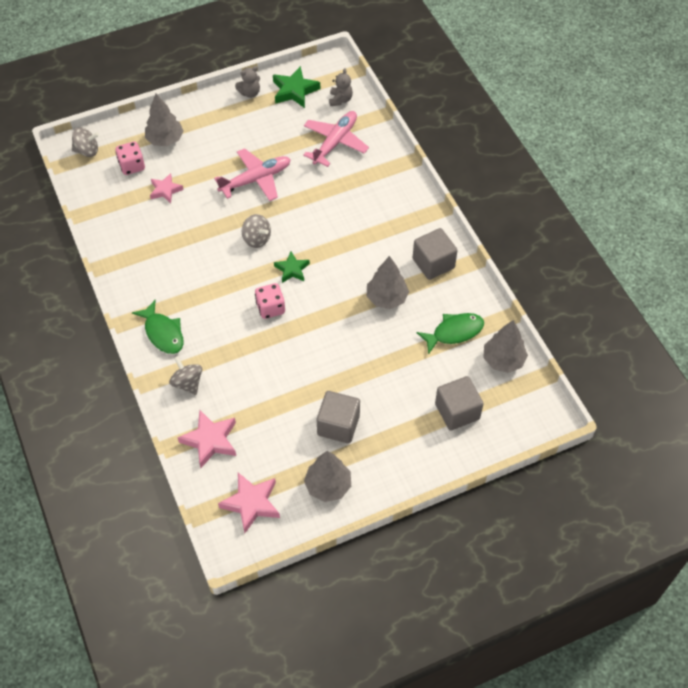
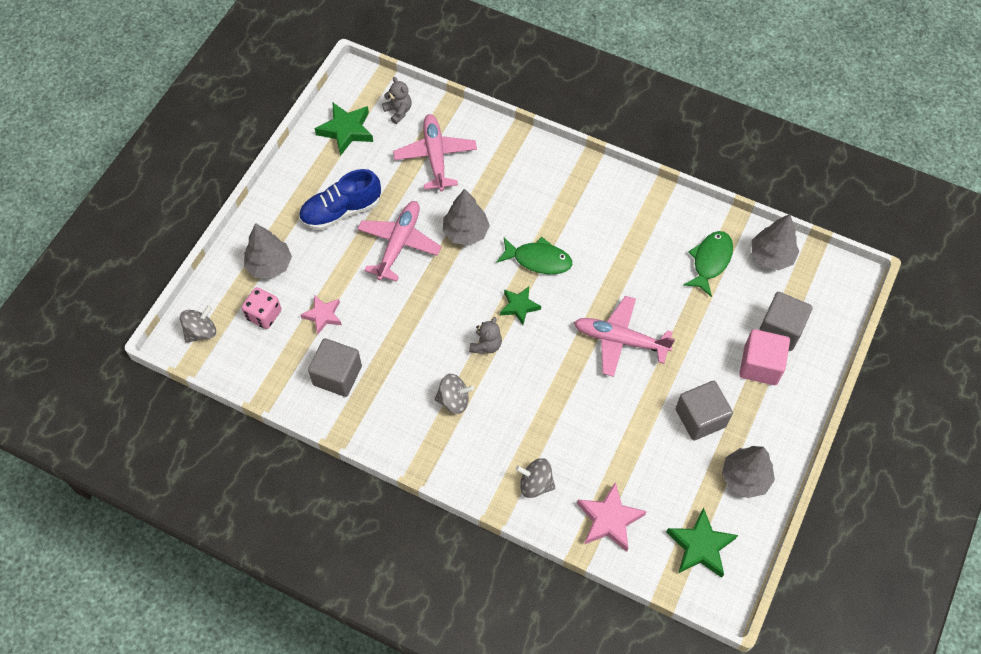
camera: 40 degrees left, 5 degrees up
(163, 333) = (465, 455): green fish -> green fish (538, 260)
(241, 136) = (341, 211): none -> blue shoe
(250, 93) = (305, 161): grey teddy bear -> grey teddy bear (486, 345)
(251, 503) = (700, 546): pink star -> green star
(256, 239) = (458, 301): grey spinning top -> grey spinning top (454, 400)
(270, 308) = (537, 357): pink dice -> none
(337, 337) = (620, 340): none -> pink plane
(386, 298) = (626, 272): grey tree -> grey tree (466, 232)
(417, 423) = (760, 365): none -> pink cube
(433, 263) = (633, 211): grey cube -> grey cube (337, 375)

